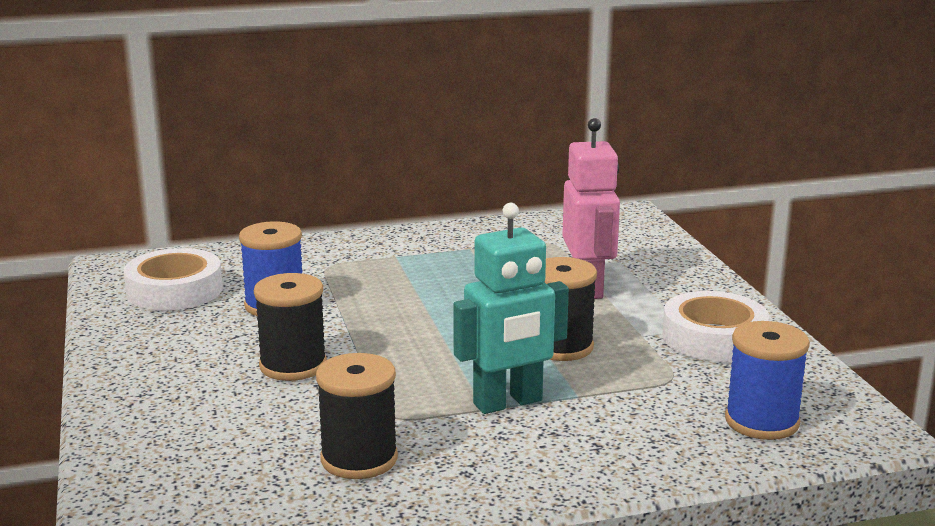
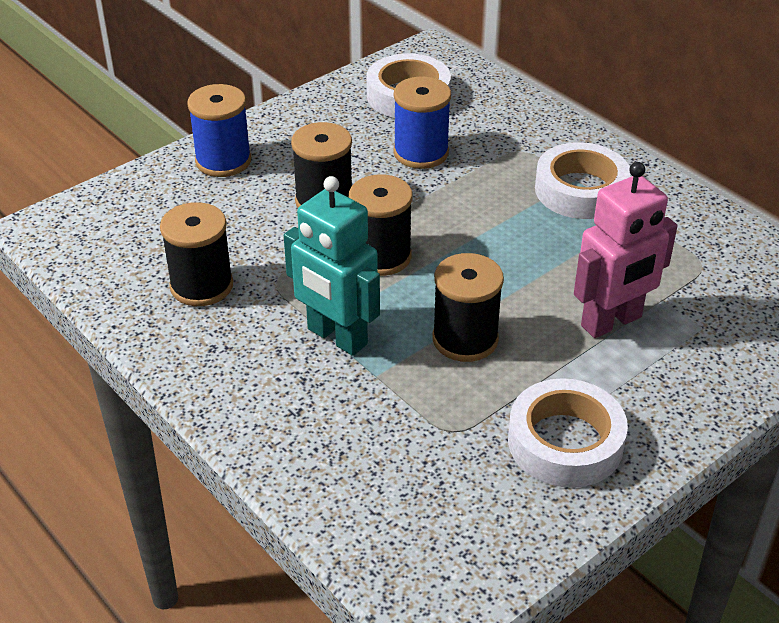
camera: 65 degrees right, 20 degrees up
(410, 357) = (381, 256): none -> black spool
(411, 258) = (581, 190): none -> white tape
(761, 421) = (403, 515): blue spool -> blue spool (223, 161)

